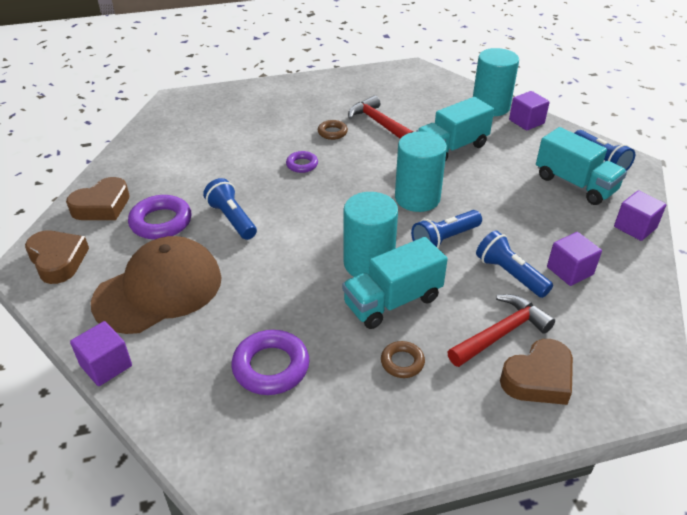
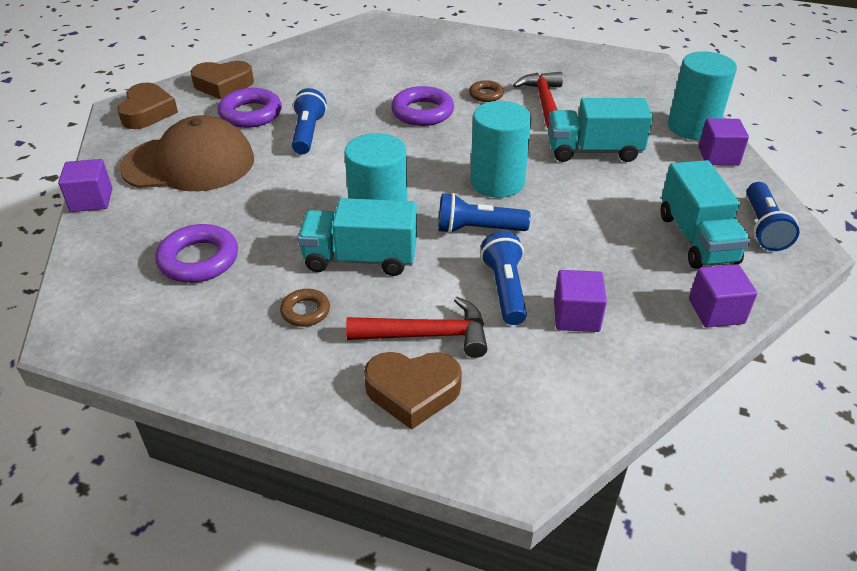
camera: 35 degrees right, 0 degrees up
(302, 165) = (422, 112): purple ring -> purple ring, size x1.74

